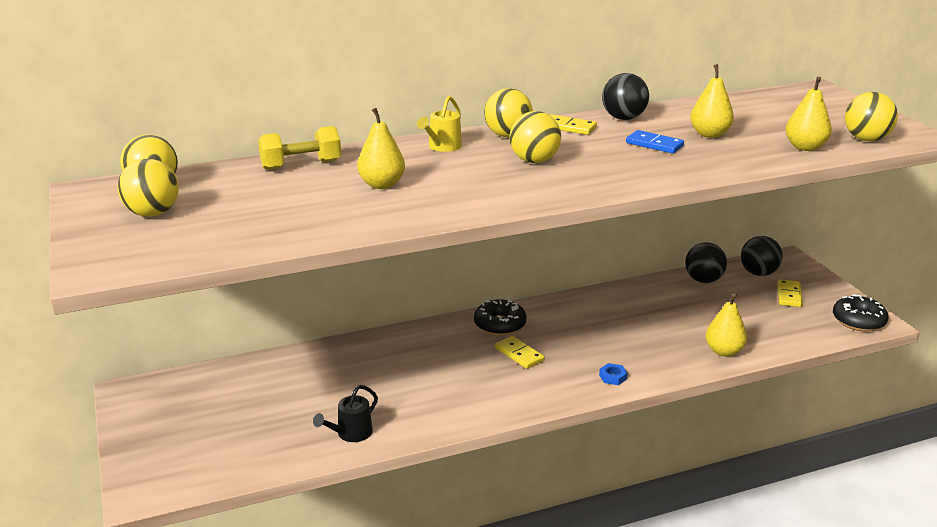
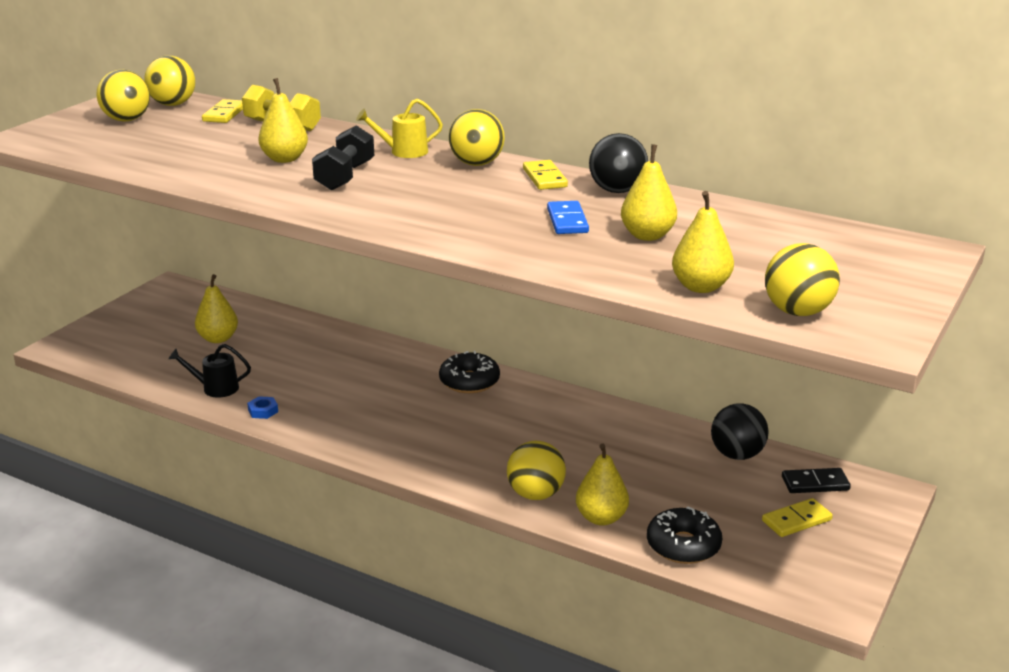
camera: 50 degrees right, 0 degrees up
(268, 402) = (218, 338): none -> yellow pear
(459, 177) = (345, 176): none -> black dumbbell
(519, 354) = (432, 410): yellow domino -> yellow domino (224, 114)
(534, 161) = (431, 189): yellow ball -> yellow ball (535, 494)
(613, 377) = (459, 472): blue nut -> blue nut (263, 411)
(758, 273) = (815, 483): black ball -> black domino
(858, 321) = (814, 588): black donut -> black donut (683, 545)

